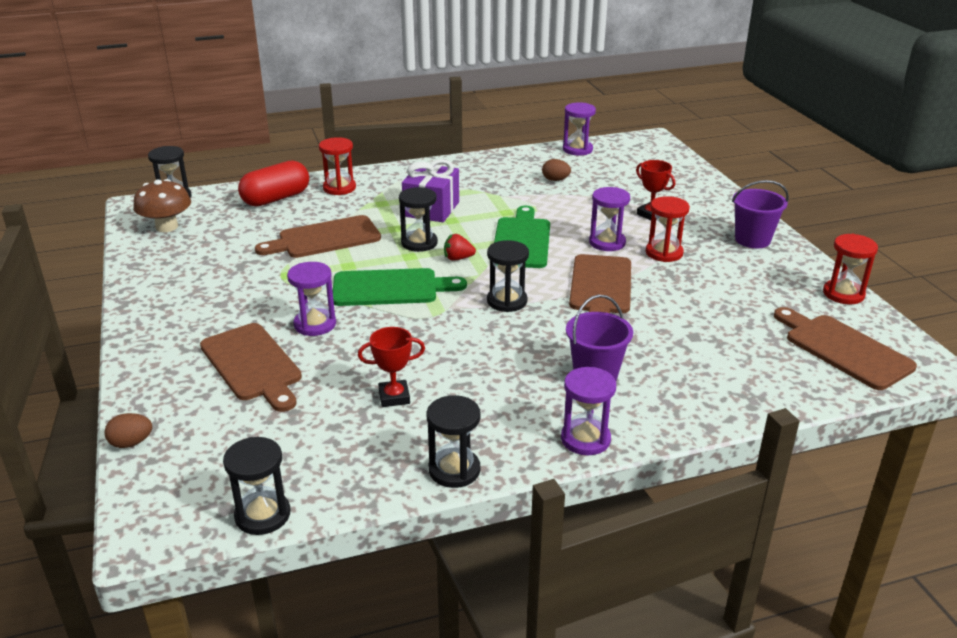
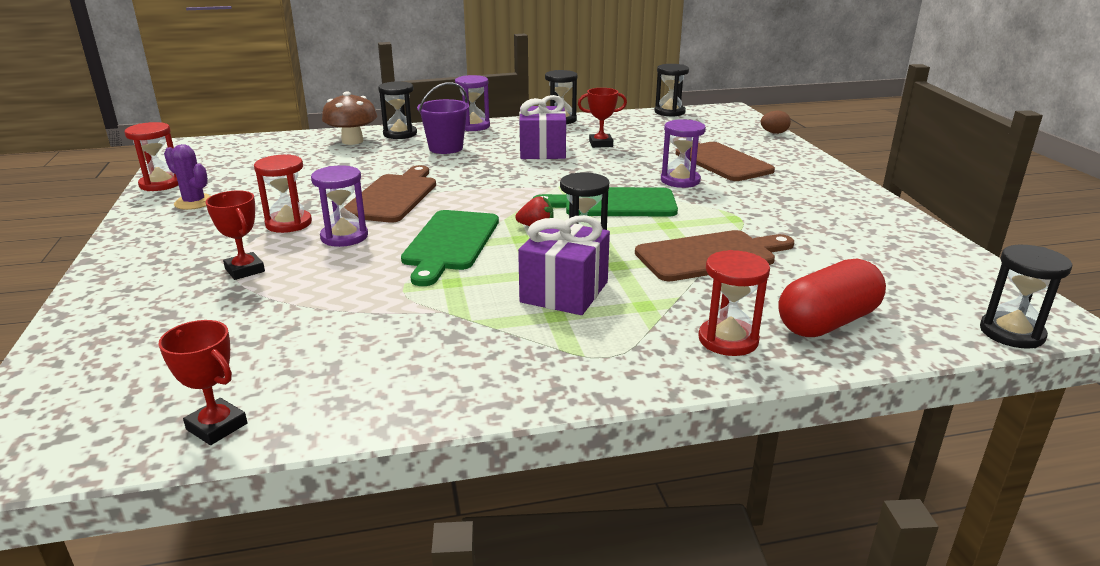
camera: 175 degrees left, 5 degrees down
(167, 227) = (952, 280): brown mushroom -> brown mushroom (352, 141)
(470, 375) = (542, 151): none -> purple gift
(507, 301) = (495, 190): black hourglass -> black hourglass (400, 134)
(555, 180) = (333, 340): brown egg -> none
(577, 149) = (217, 426): purple hourglass -> red trophy
(752, 240) = (161, 233): purple bucket -> none
(774, 272) = (194, 202): none -> purple cactus
(843, 349) = (233, 154): brown cutting board -> none

